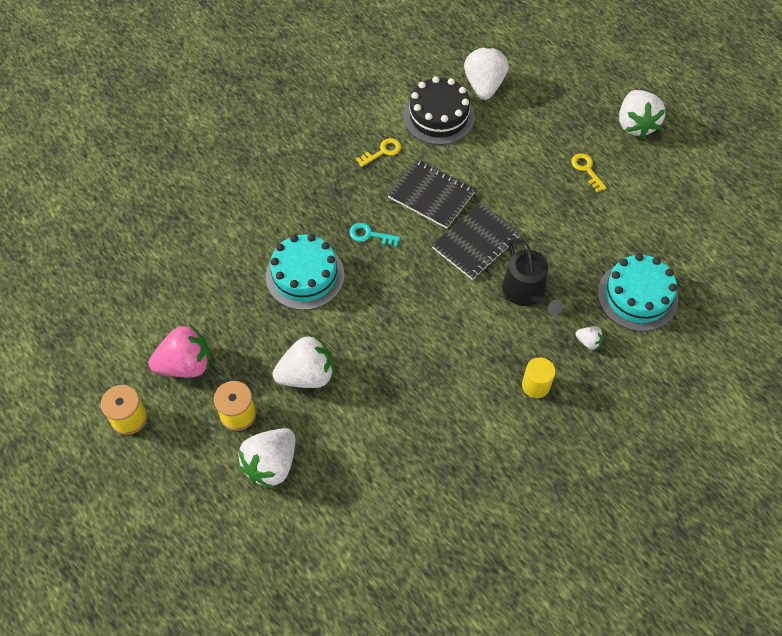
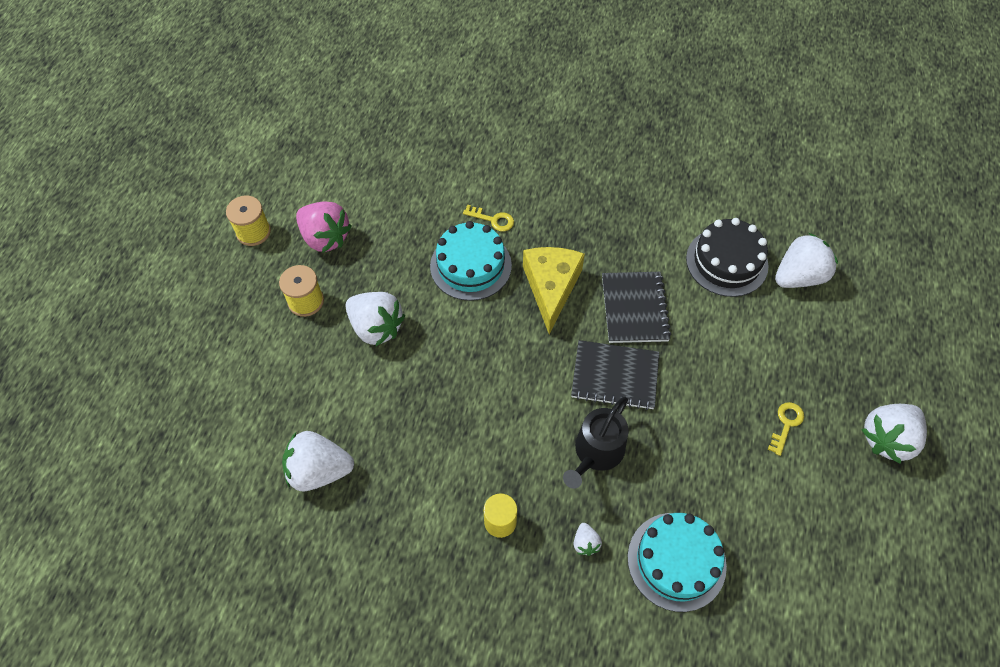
camera: 55 degrees right, 0 degrees up
(271, 464) = (275, 354): white strawberry -> white strawberry (319, 470)
(370, 235) = (551, 287): turquoise key -> yellow cheese
(382, 152) = (646, 243): yellow key -> yellow key (493, 219)

